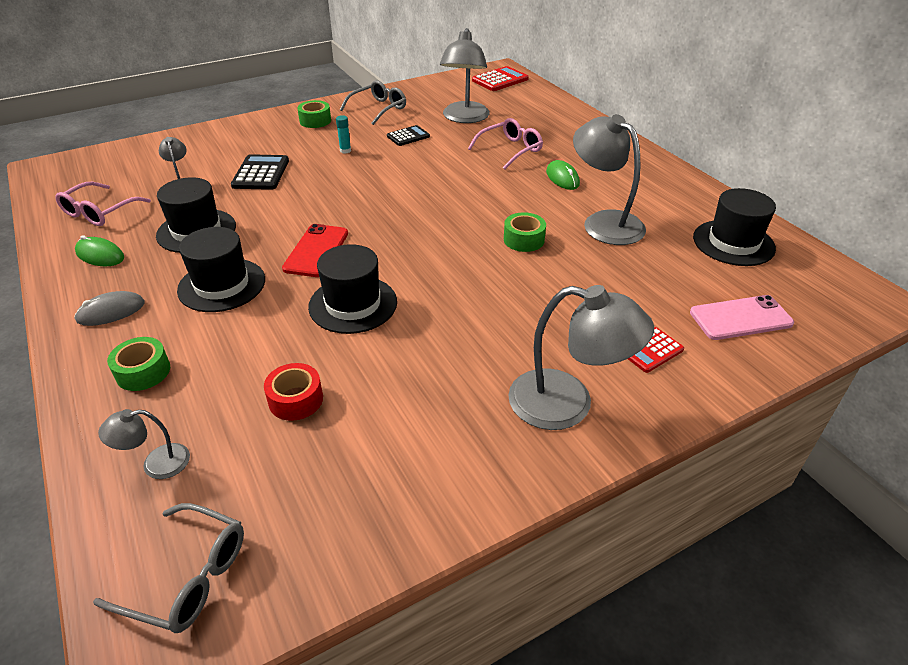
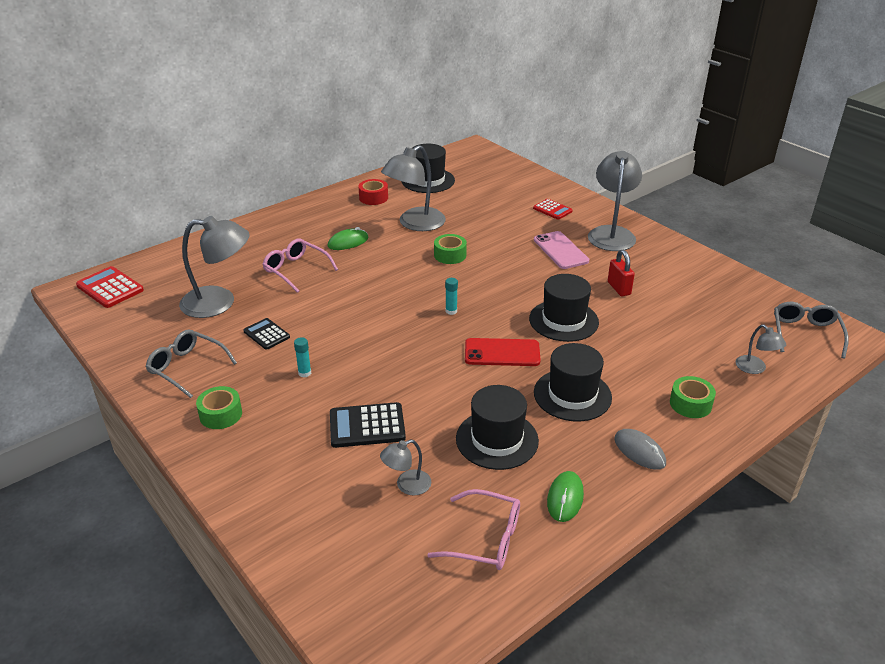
camera: 100 degrees left, 5 degrees down
(296, 399) = (669, 326): red tape -> red tape (373, 198)
(405, 228) = (451, 311): none -> turquoise glue stick
(405, 371) = (619, 288): none -> red padlock
(740, 318) = (509, 183): pink phone -> pink phone (560, 250)

